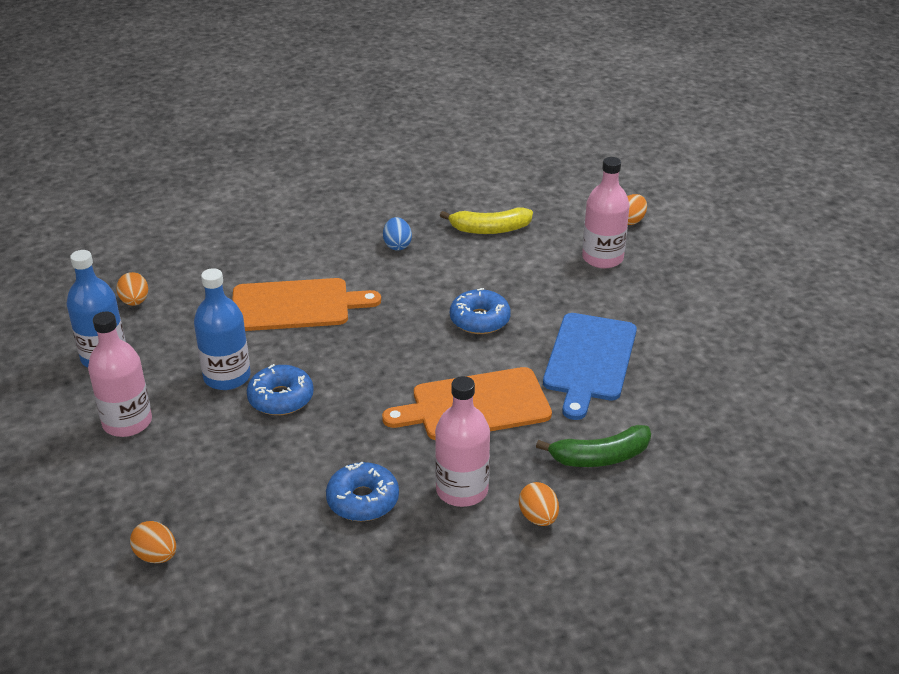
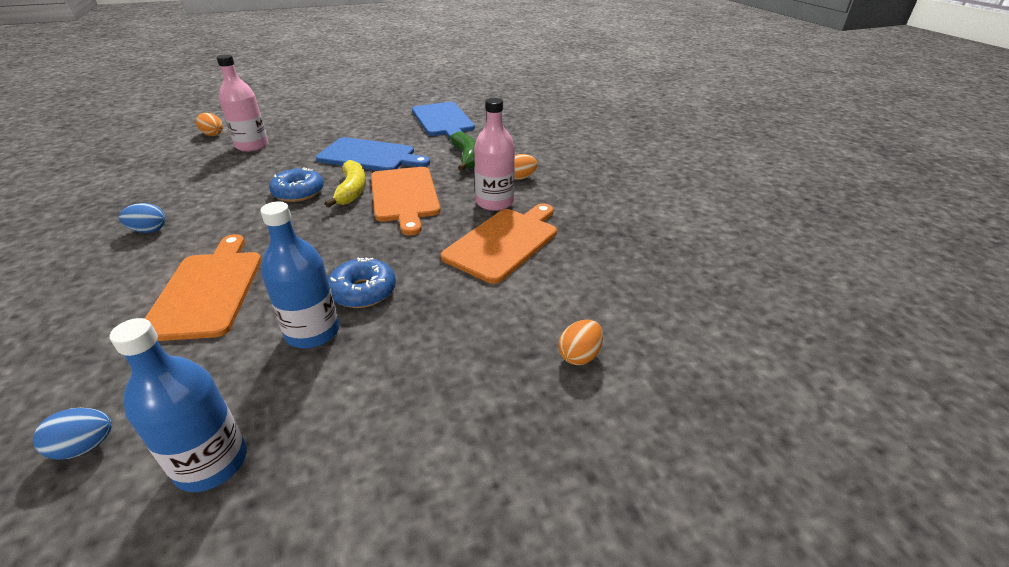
camera: 90 degrees left, 0 degrees up
(127, 422) = (367, 411): pink bottle -> none
(135, 302) = (85, 446): orange egg -> blue egg
(363, 500) = (504, 242): blue donut -> orange cutting board
(490, 229) = (168, 185): yellow banana -> yellow banana (352, 191)
(743, 422) = (443, 120): none -> blue cutting board

